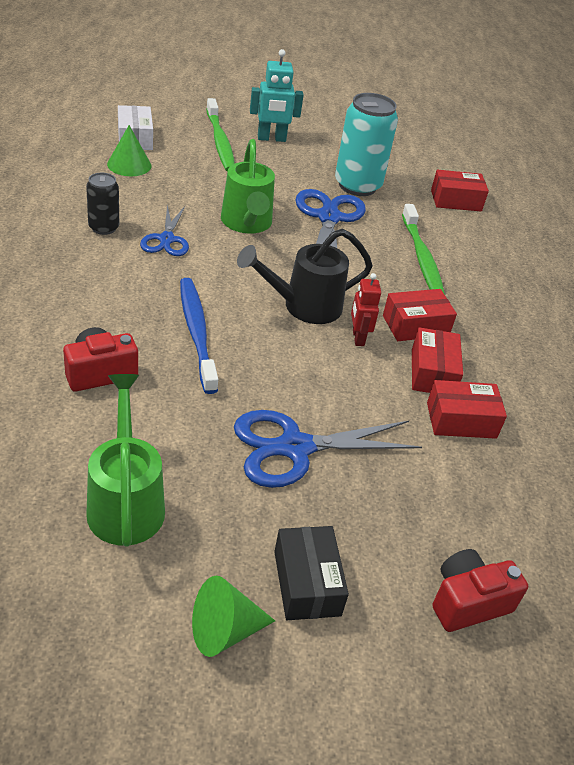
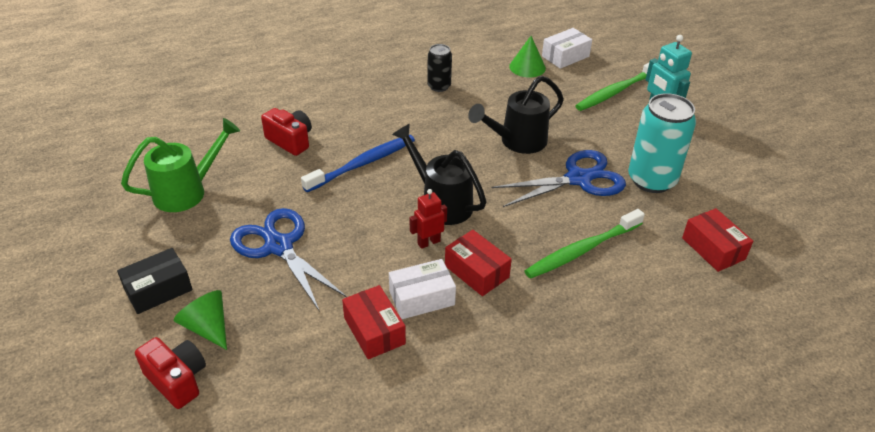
camera: 70 degrees right, 0 degrees up
(166, 239) = (455, 114): blue scissors -> none
(224, 630) = (107, 265): green cone -> green cone (207, 327)
(247, 224) = (517, 141): green watering can -> black watering can
(432, 372) = (422, 298): red box -> white box

